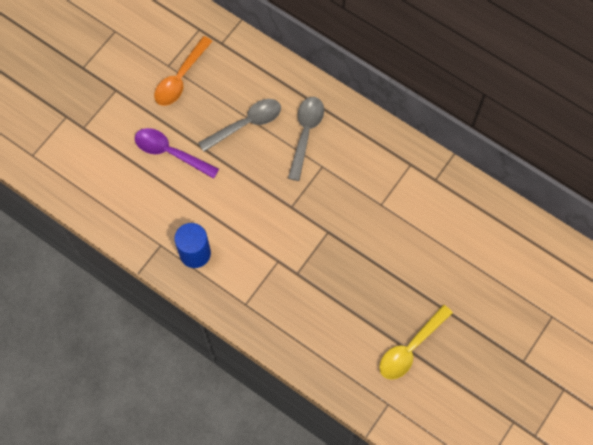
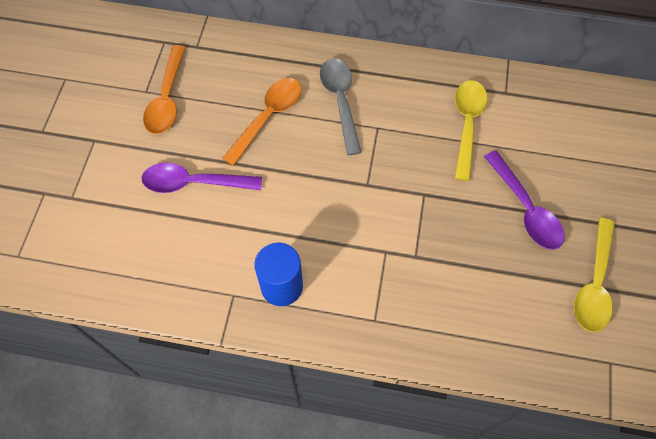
camera: 25 degrees left, 5 degrees down
(246, 124) = (268, 117): grey spoon -> orange spoon
(390, 192) = (467, 124): none -> yellow spoon
(395, 275) = (526, 209): none -> purple spoon

